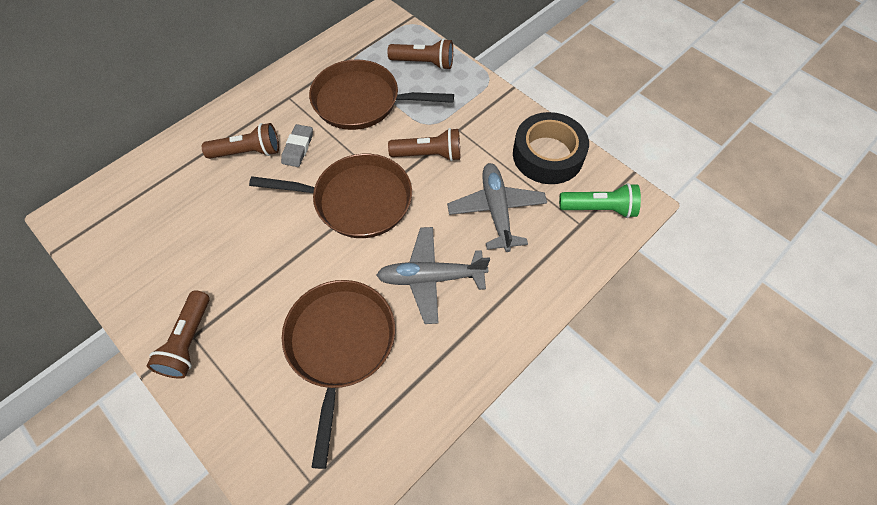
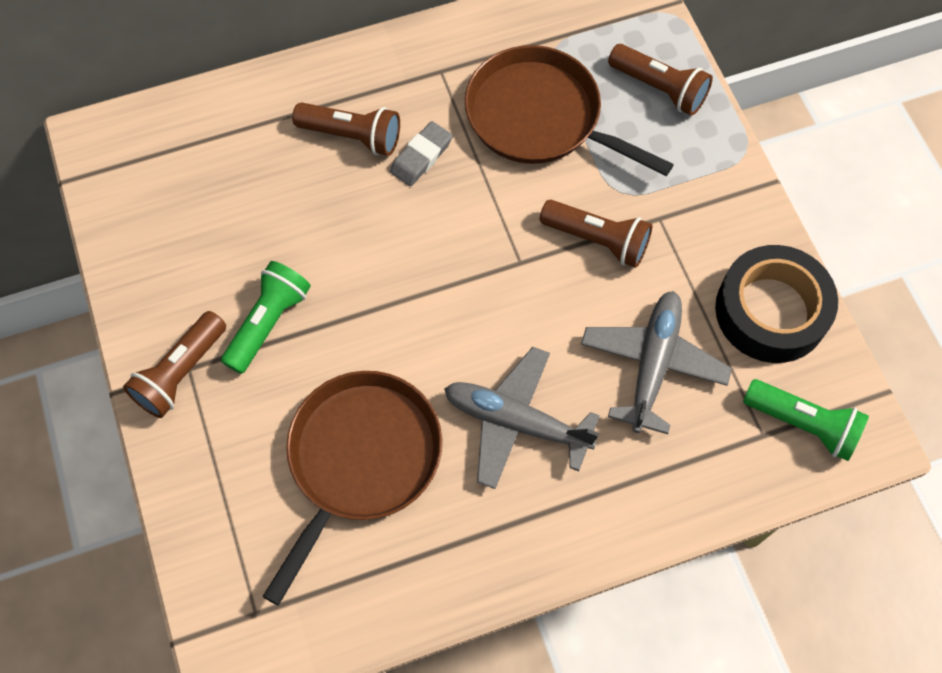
camera: 25 degrees right, 5 degrees up
(238, 284) = (268, 323): none -> green flashlight
(357, 200) = (468, 269): brown pan -> none

